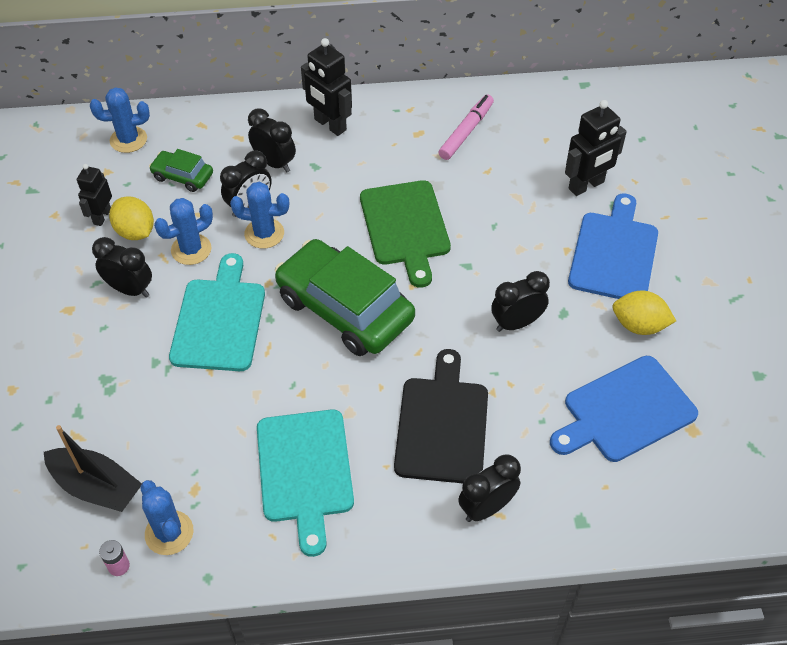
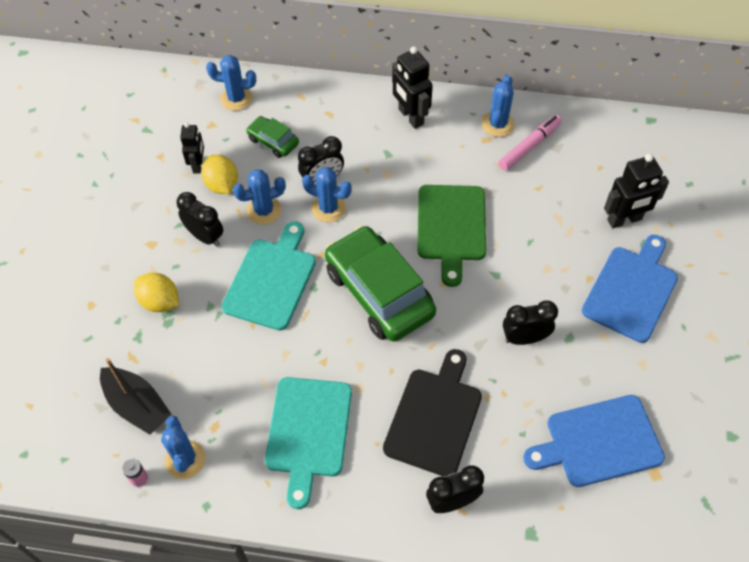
camera: 15 degrees right, 5 degrees up
(102, 216) = (198, 165): black robot -> black robot turned 150 degrees clockwise
(274, 163) = (353, 144): black clock -> none
(426, 116) = (498, 124): none -> blue cactus
(639, 325) = (634, 364): yellow lemon -> yellow lemon (160, 302)

